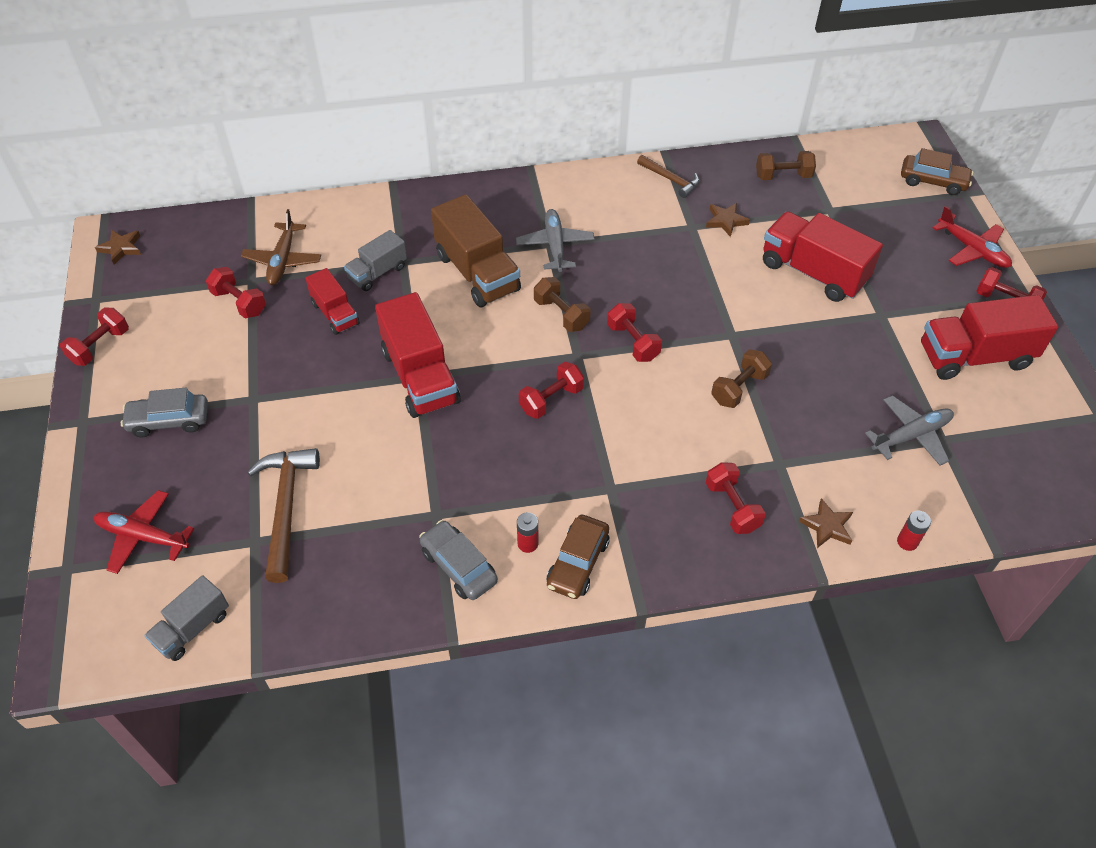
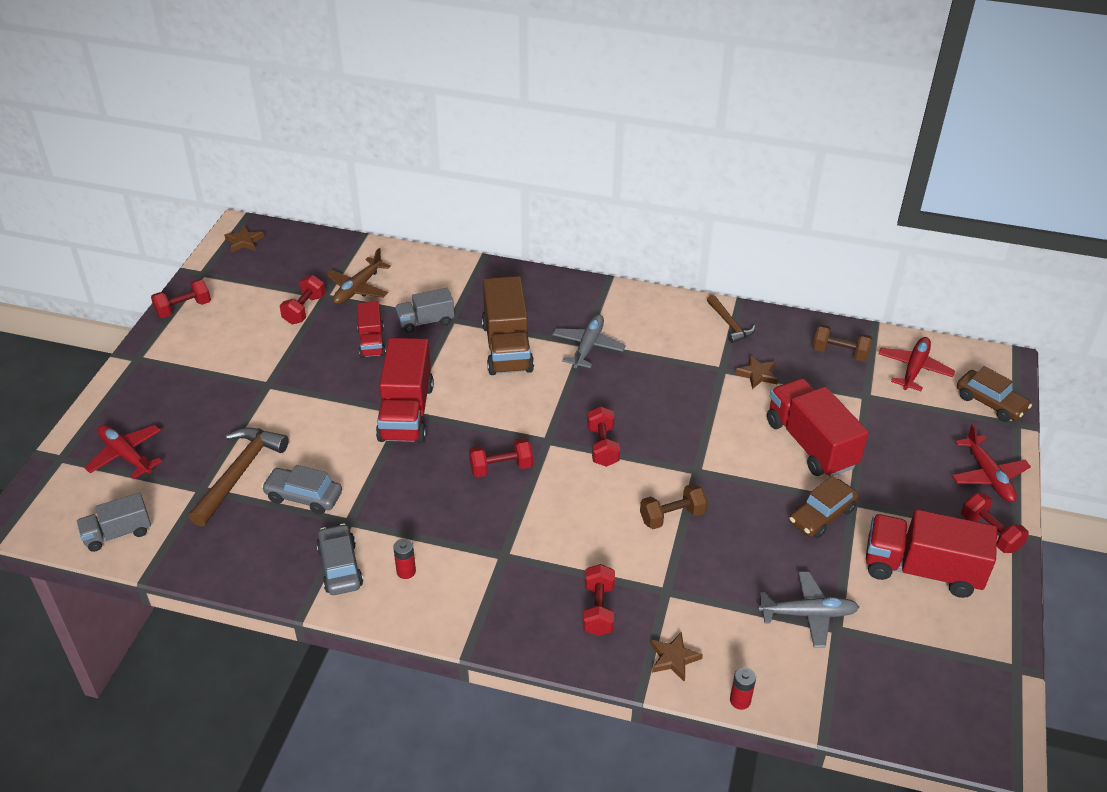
camera: 25 degrees right, 10 degrees down
(169, 421) = (197, 379): grey car -> grey car (303, 497)
(239, 302) = (304, 309): red dumbbell -> red dumbbell turned 45 degrees clockwise
(561, 314) = (555, 403): brown dumbbell -> none
(578, 563) = (436, 602): brown car -> brown car (822, 515)
(853, 170) = (914, 369): none -> red plane

